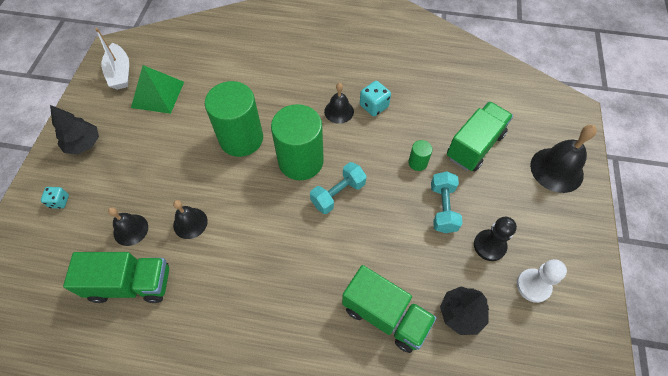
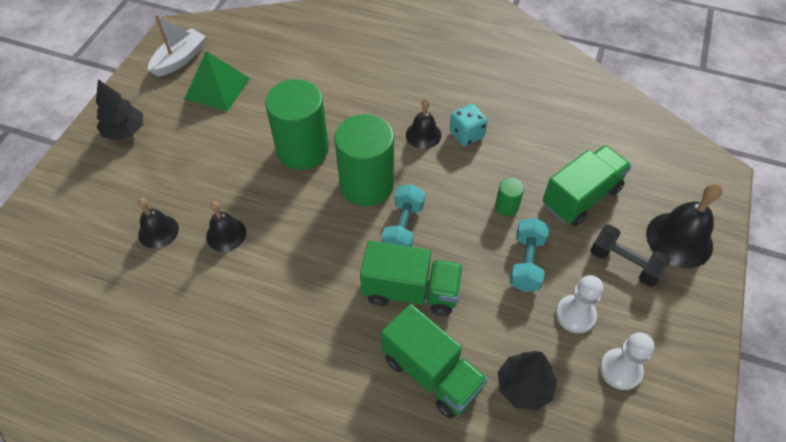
camera: 10 degrees right, 5 degrees down
(59, 201) = (86, 189): turquoise dice -> none
(120, 73) = (180, 59): white boat -> white boat turned 135 degrees counterclockwise
(131, 283) = (147, 290): green truck -> green truck (411, 291)
(338, 194) = (403, 228): turquoise dumbbell -> turquoise dumbbell turned 45 degrees counterclockwise
(489, 246) = (575, 315): black pawn -> white pawn
(518, 196) = (624, 263): none -> black dumbbell

